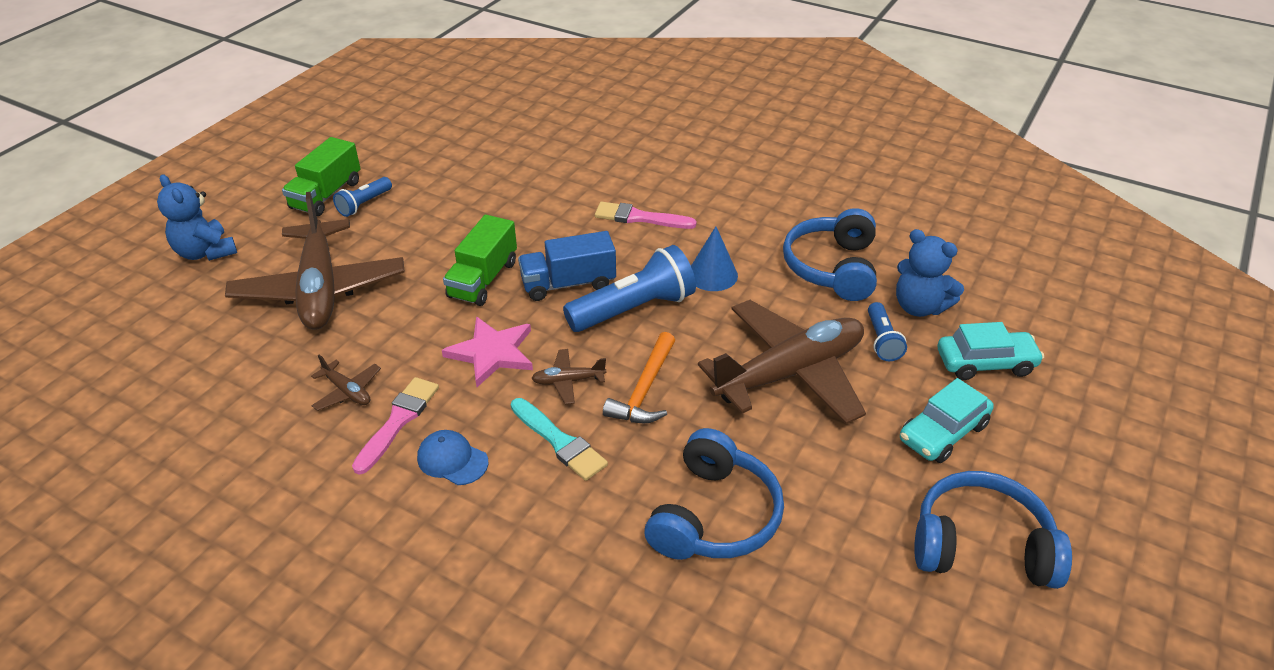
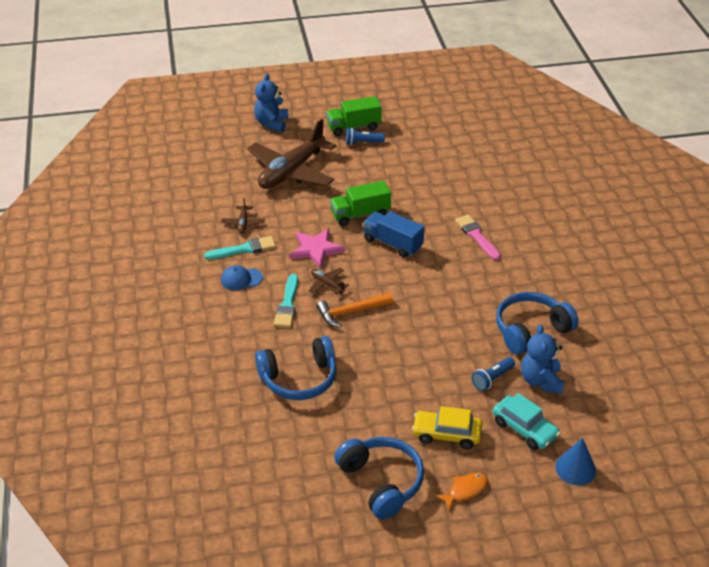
camera: 50 degrees right, 0 degrees up
(398, 421) = (244, 249): pink brush -> turquoise brush
(452, 460) = (241, 279): blue cap -> blue cap turned 90 degrees counterclockwise
(634, 309) = (402, 276): blue flashlight -> none
(712, 275) = (465, 288): blue cone -> blue cone (575, 468)
(789, 373) = (423, 356): brown plane -> none
(943, 432) = (446, 434): turquoise car -> yellow car
(1052, 473) = (465, 490): none -> orange fish

